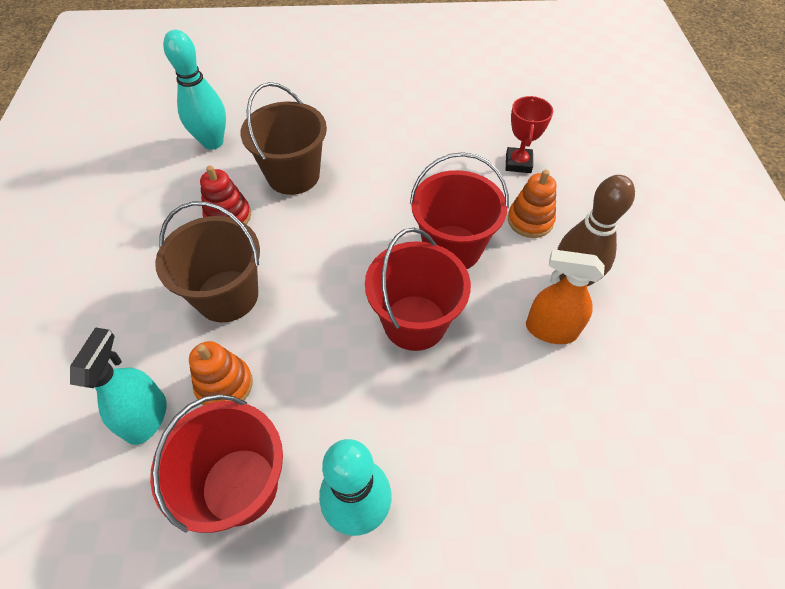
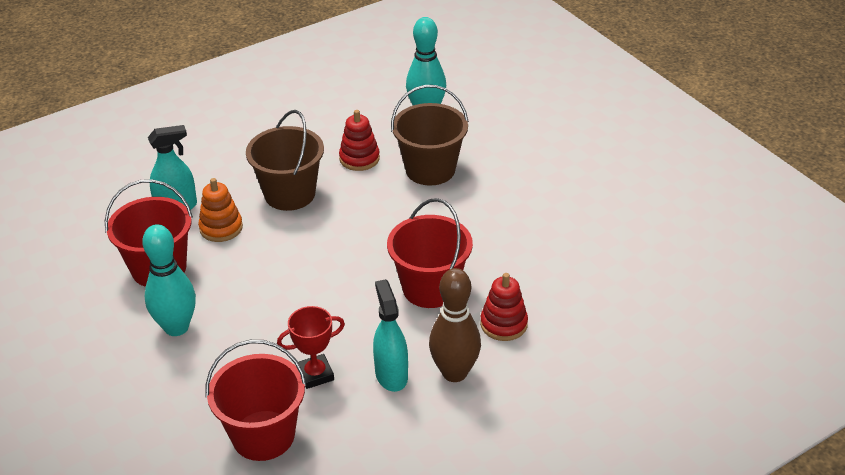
camera: 60 degrees right, 15 degrees down
(414, 322) = (339, 296): red bucket -> red bucket (263, 435)
(518, 163) = (571, 292): red trophy -> red trophy (315, 374)
(530, 220) = (503, 324): orange stacking toy -> red stacking toy
(550, 330) = (391, 375): orange spray bottle -> turquoise spray bottle

